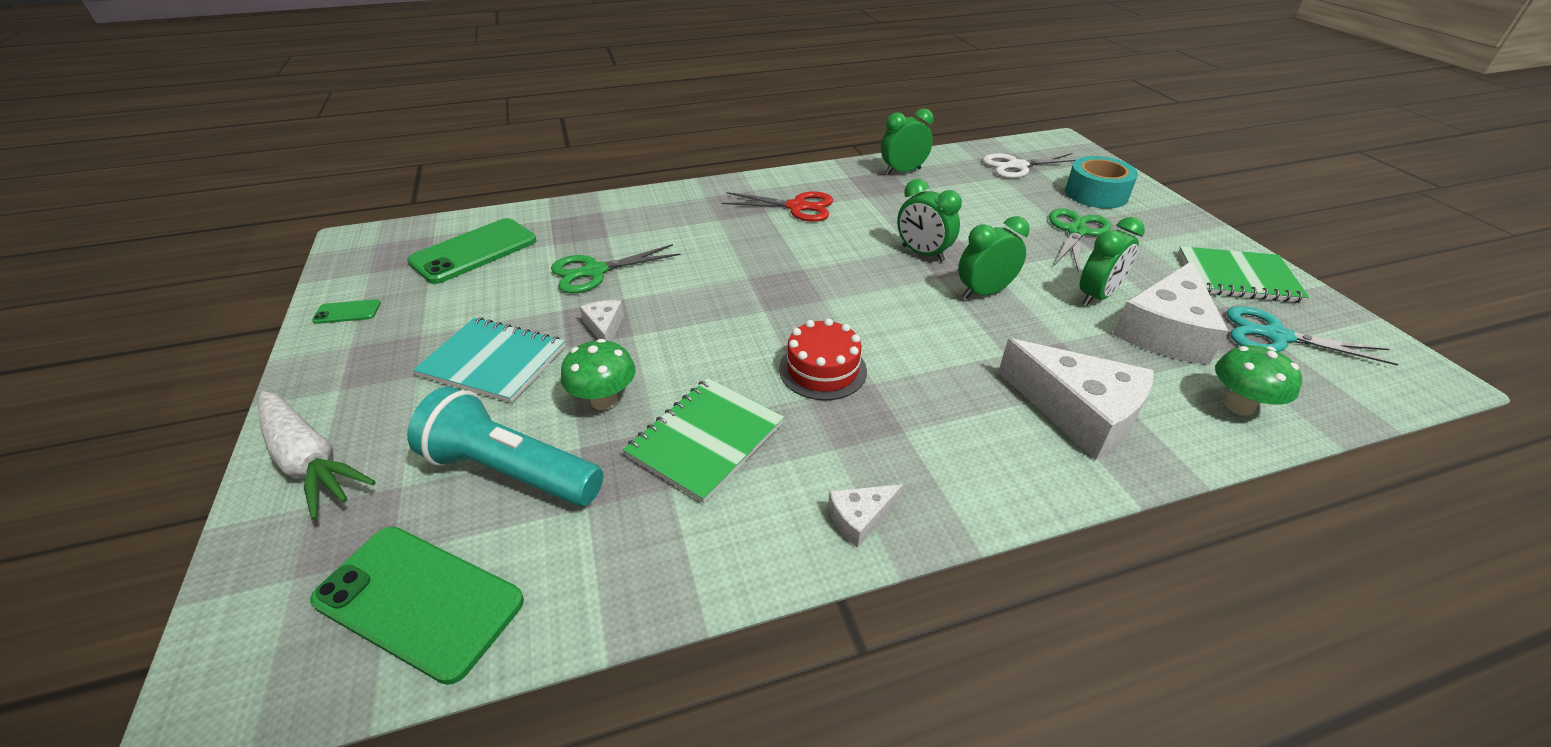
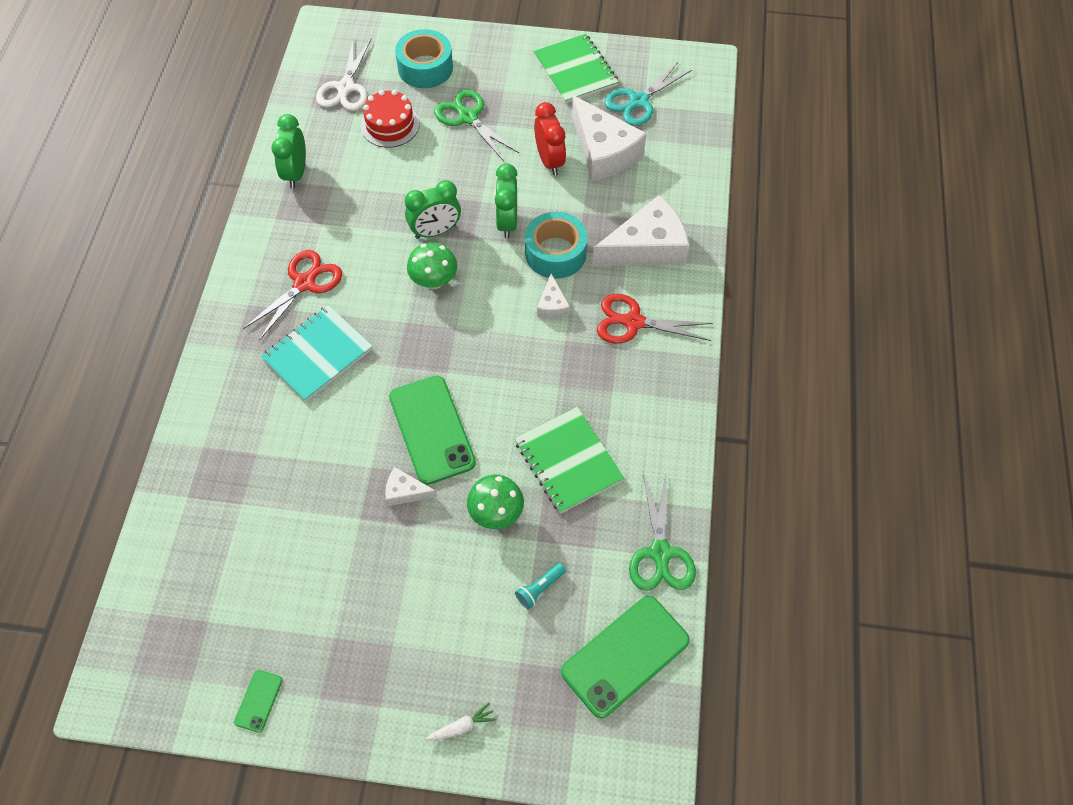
camera: 65 degrees left, 20 degrees up
(309, 461) = (462, 726): white carrot -> white carrot, size x0.43
(474, 251) = (210, 577): green phone -> green phone (432, 429)
(493, 362) = (406, 583): turquoise notebook -> turquoise notebook (318, 354)
(511, 471) = (539, 589): turquoise flashlight -> turquoise flashlight, size x0.41
(595, 272) = (314, 479): green scissors -> green scissors (660, 553)
(822, 370) = (536, 364): red cake -> red cake (390, 125)
(860, 518) = (671, 403): white cheese -> white cheese (552, 305)
(954, 436) = (633, 322): none -> red scissors
(983, 338) = (555, 253): none -> turquoise tape
(1097, 296) = (549, 161): green clock -> red clock
(1237, 277) = (575, 70): green notebook -> green notebook turned 60 degrees counterclockwise
(1238, 405) = (681, 167): green mushroom -> green mushroom (434, 281)

